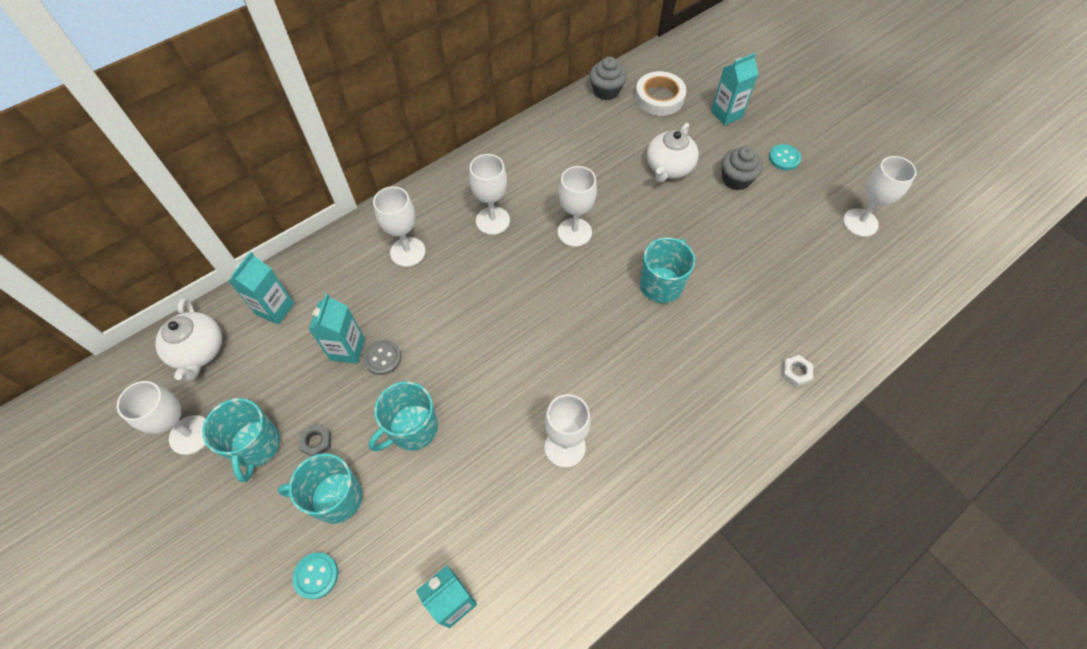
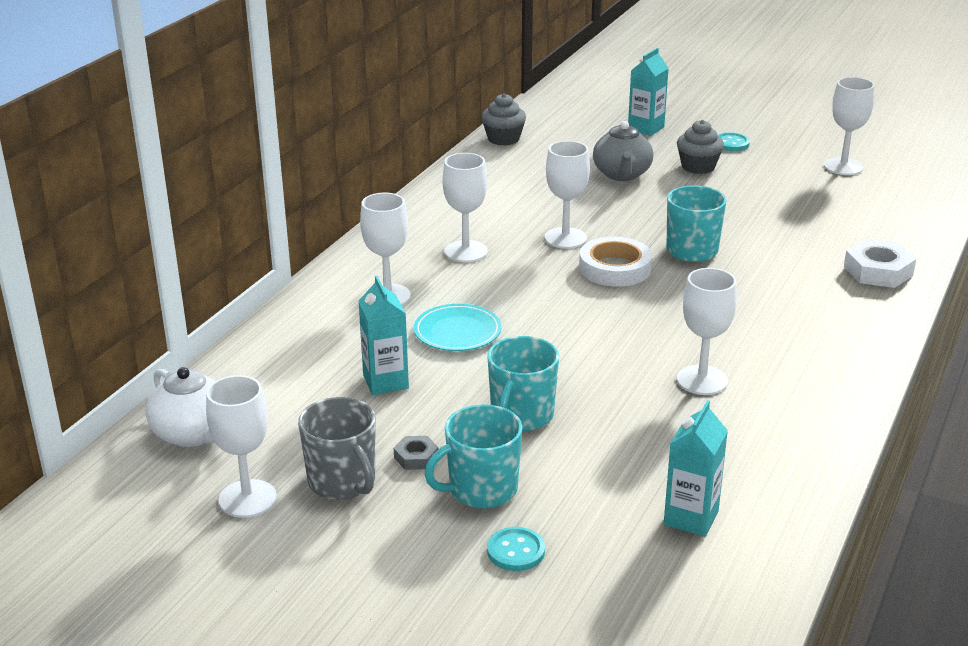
camera: 25 degrees left, 30 degrees down
(256, 446) = (343, 482): turquoise mug -> grey mug
(275, 309) = (263, 377): turquoise carton -> none
(382, 358) = (435, 376): grey button -> none
(429, 313) = (457, 332): none -> turquoise plate
(659, 97) = (565, 132): white tape -> white tape (615, 268)
(668, 168) = (622, 174): white teapot -> grey teapot
(795, 372) = (878, 271): white nut -> white nut, size x1.87

